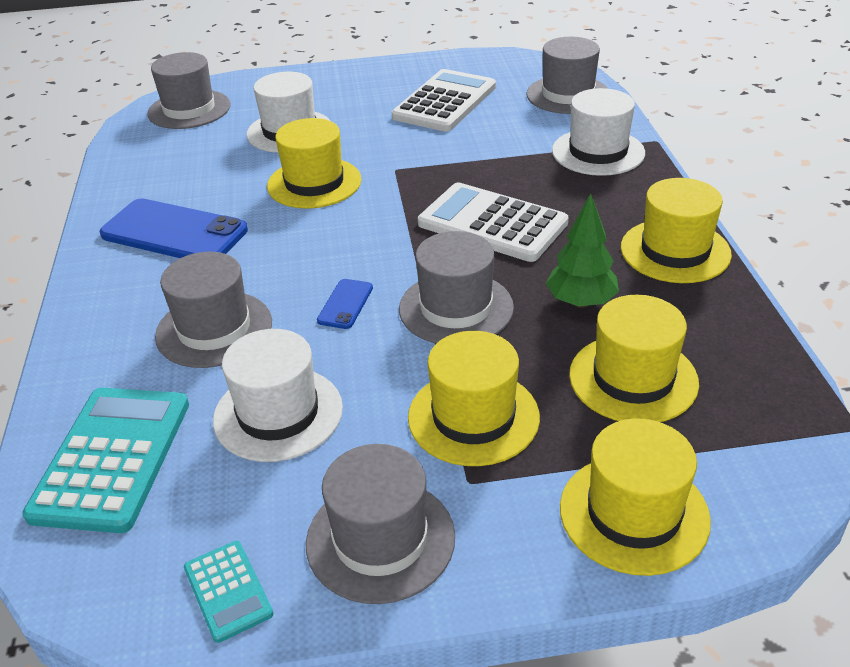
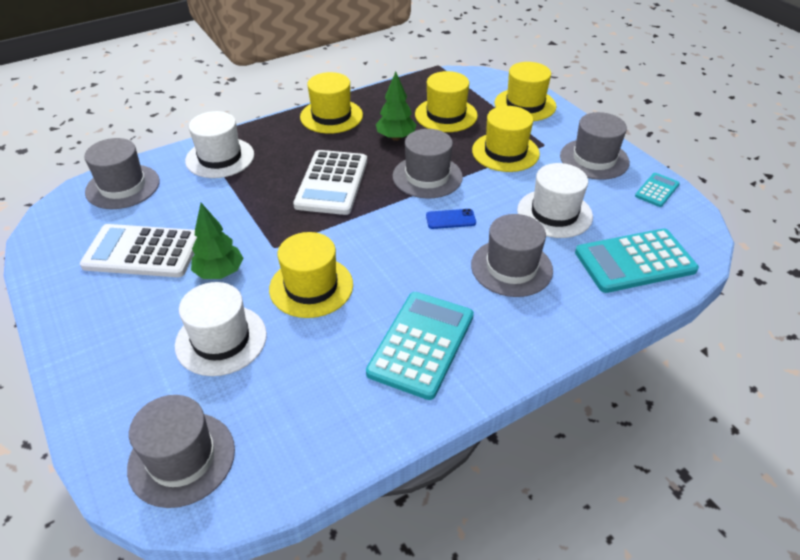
camera: 115 degrees left, 5 degrees up
(174, 232) = (421, 344): blue phone -> turquoise calculator
(379, 137) = (220, 273): none -> green tree

